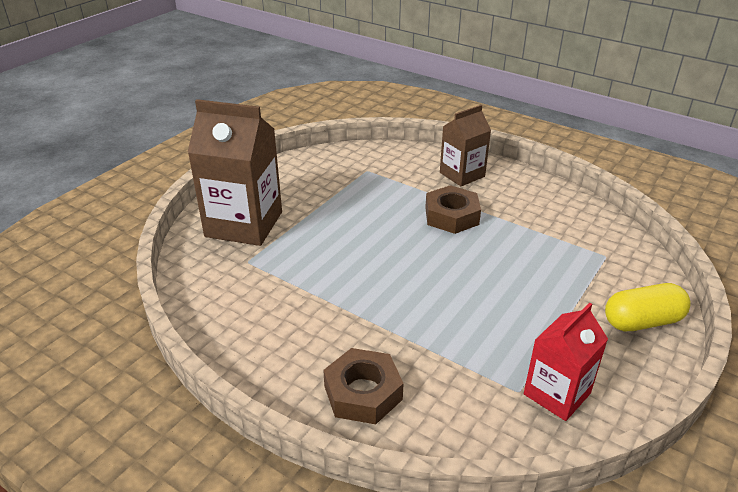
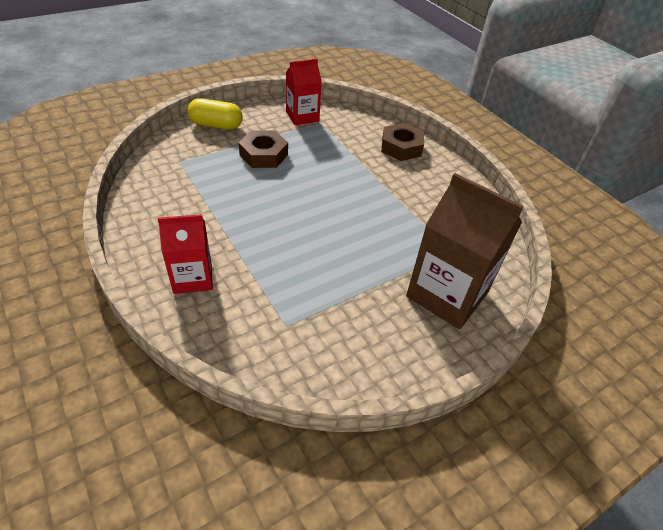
camera: 160 degrees left, 10 degrees up
(451, 216) = (253, 233): brown nut -> brown nut (264, 155)
(462, 174) = (192, 277): brown carton -> red carton

